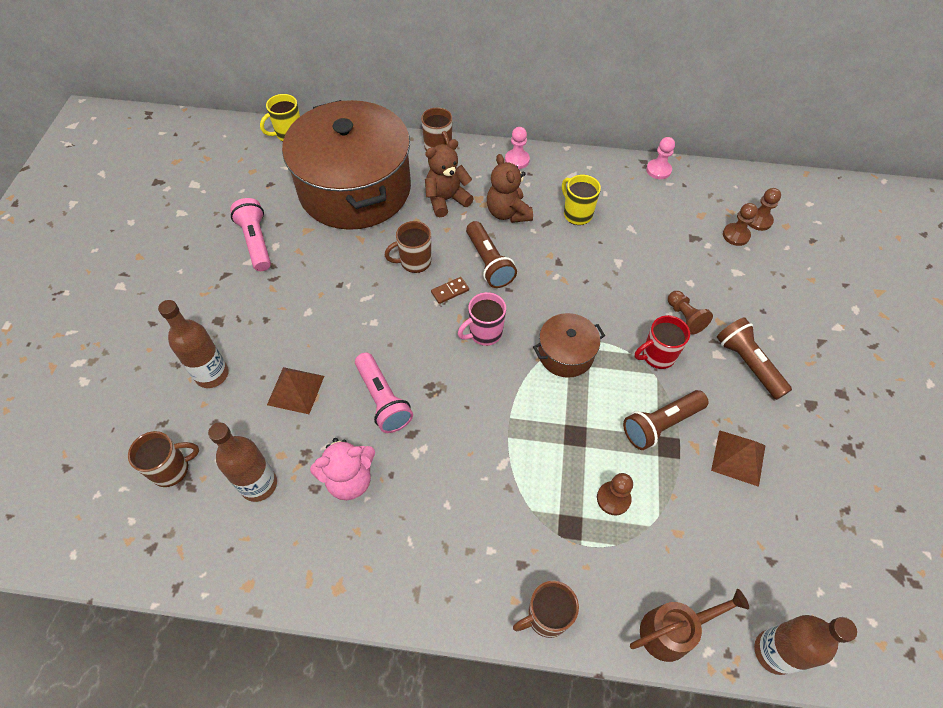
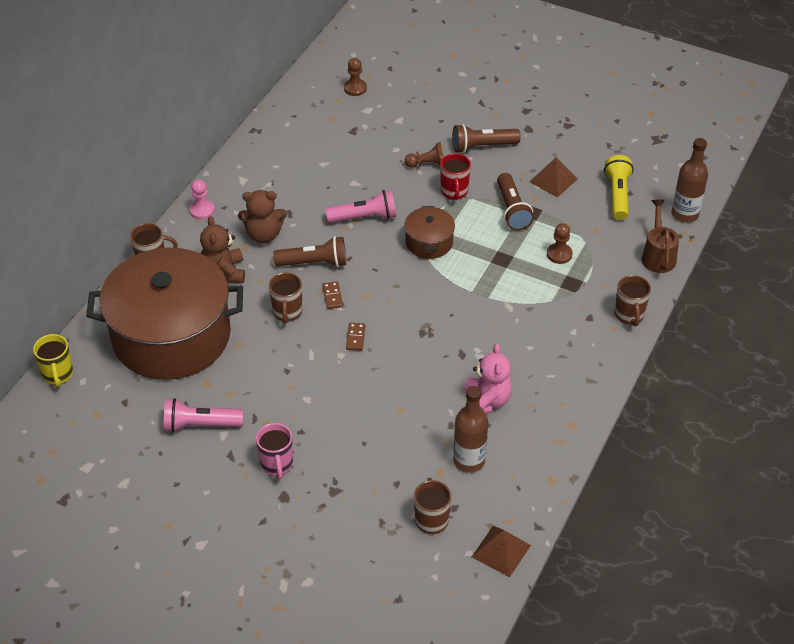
camera: 70 degrees left, 10 degrees down
(212, 374) = (345, 479): brown bottle -> none
(296, 390) = (388, 421): brown pyramid -> brown pyramid (501, 551)
(383, 400) = (423, 365): pink flashlight -> pink flashlight (364, 217)
(401, 327) = (355, 338): none -> brown domino
(484, 333) = (386, 285): pink mug -> pink mug (277, 464)
(577, 214) = (289, 191): yellow mug -> none
(658, 170) = (268, 124): pink pawn -> none
(736, 235) = (363, 106): brown pawn -> none
(758, 546) = (617, 195): none -> yellow flashlight

